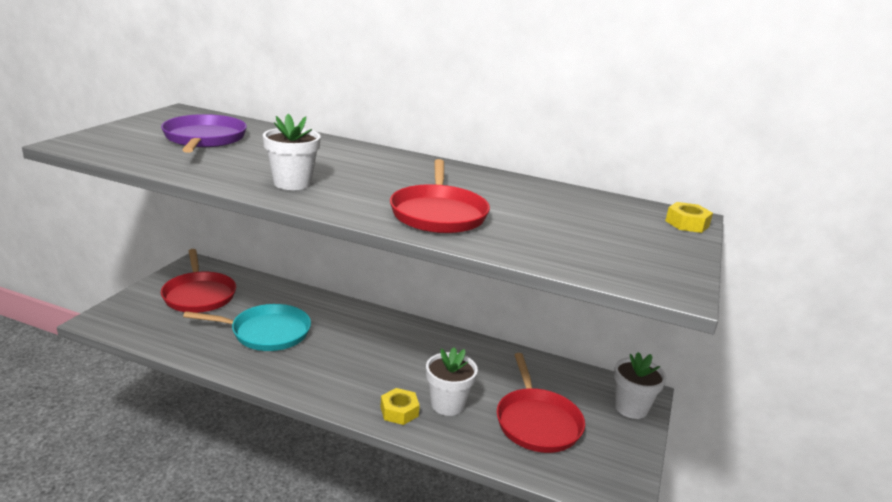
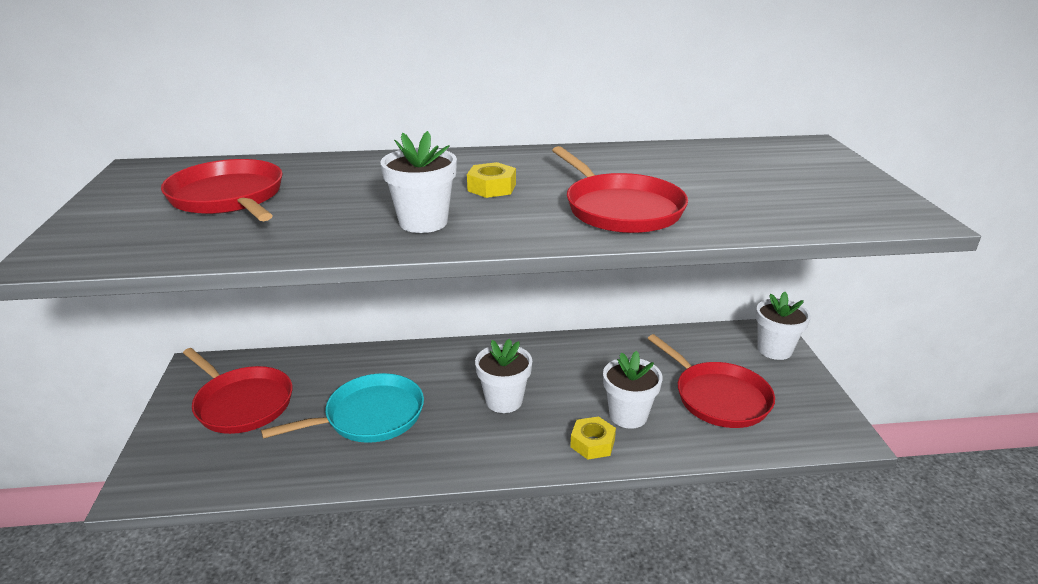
camera: 25 degrees left, 5 degrees up
(204, 139) = (229, 197): purple pan -> red pan
(365, 358) = (504, 401): none -> white flower pot
(687, 223) = (820, 151): yellow nut -> yellow nut (491, 187)

